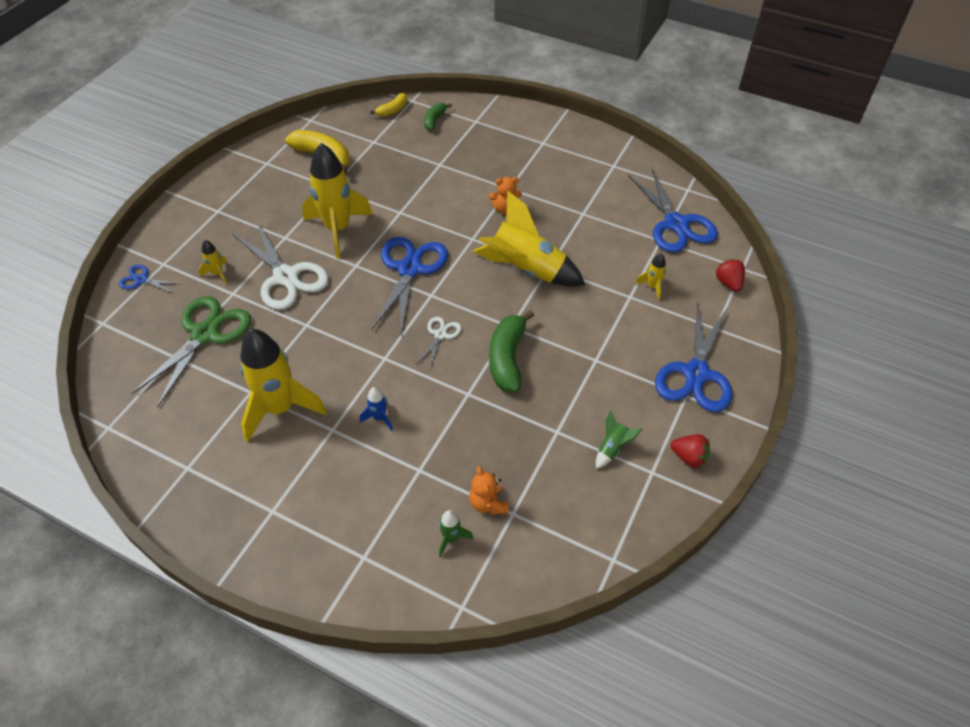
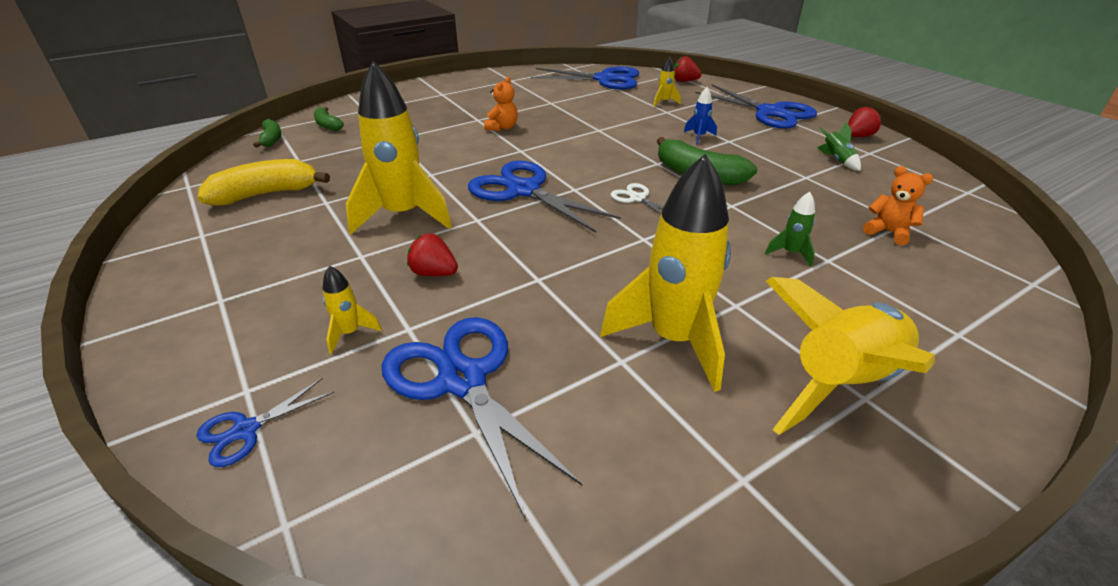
camera: 60 degrees left, 15 degrees down
(205, 334) = (462, 380): green scissors -> blue scissors
(286, 277) = (434, 273): white scissors -> red strawberry
(379, 418) = (736, 265): blue rocket -> blue rocket (699, 137)
(393, 110) = (272, 139): yellow banana -> green banana
(451, 538) = (934, 265): green rocket -> green rocket (790, 253)
(488, 503) = (888, 232): orange teddy bear -> orange teddy bear turned 150 degrees counterclockwise
(526, 270) = (592, 139): yellow rocket -> yellow rocket (841, 383)

